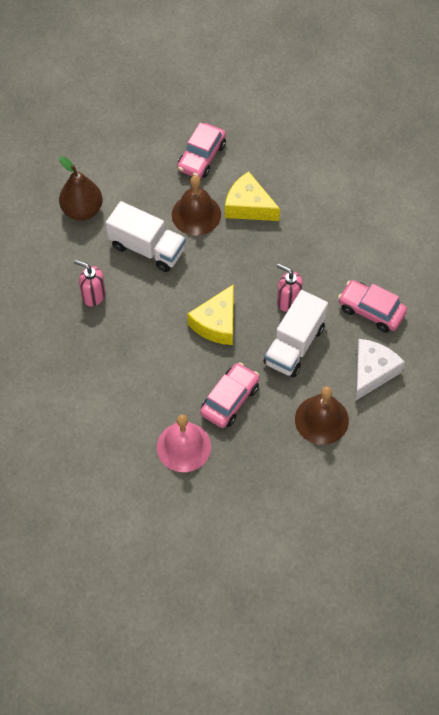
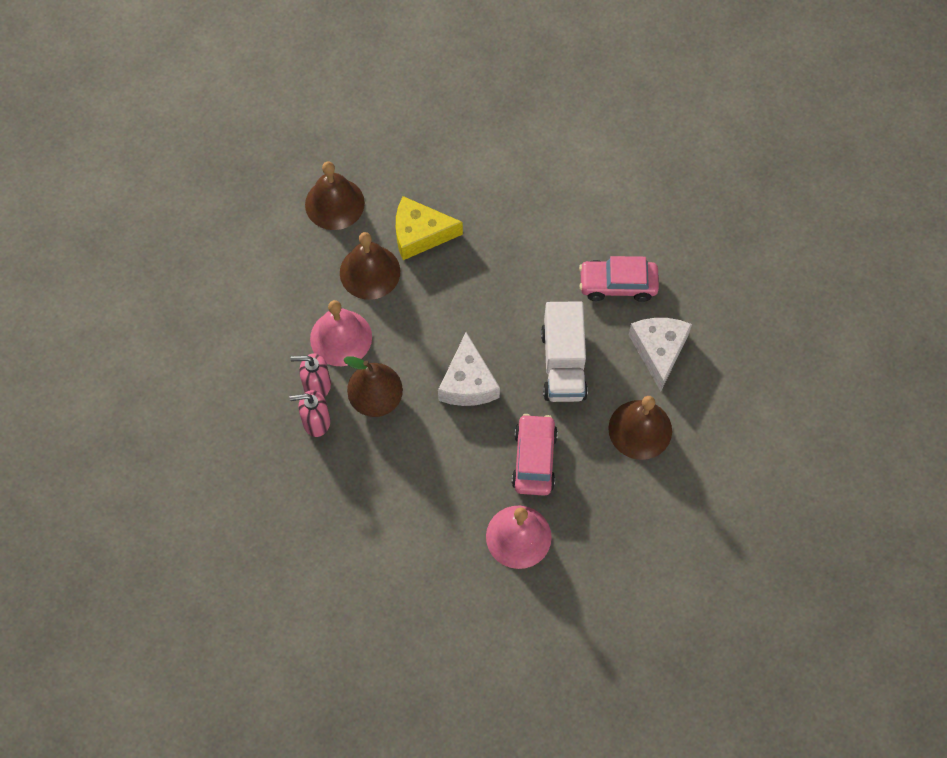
camera: 30 degrees left, 5 degrees up
(82, 210) = (241, 331): brown pear -> brown pear (376, 399)
(147, 248) = (341, 337): white truck -> pink bell
(201, 157) = (334, 203): pink car -> brown bell
(216, 323) = (468, 383): yellow cheese -> white cheese
(288, 301) = (526, 318): pink soap dispenser -> pink soap dispenser (317, 385)

